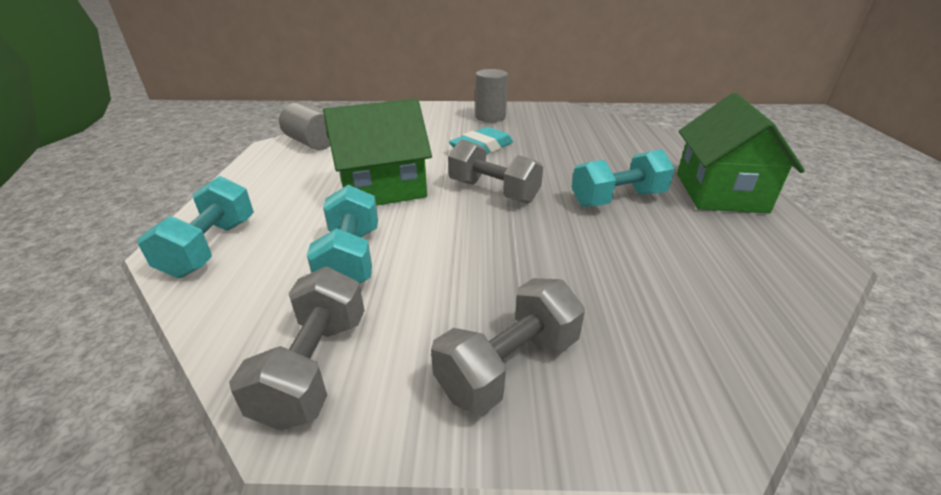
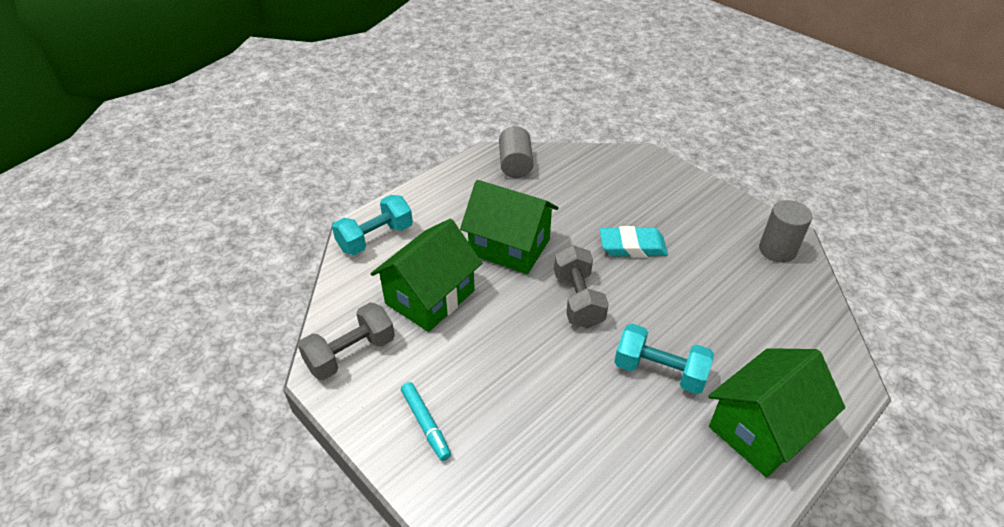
camera: 45 degrees right, 10 degrees up
(351, 259) = (430, 297): turquoise dumbbell -> green house
(490, 117) = (694, 210): grey cylinder -> grey cylinder (777, 250)
(509, 366) = (425, 423): grey dumbbell -> turquoise marker

